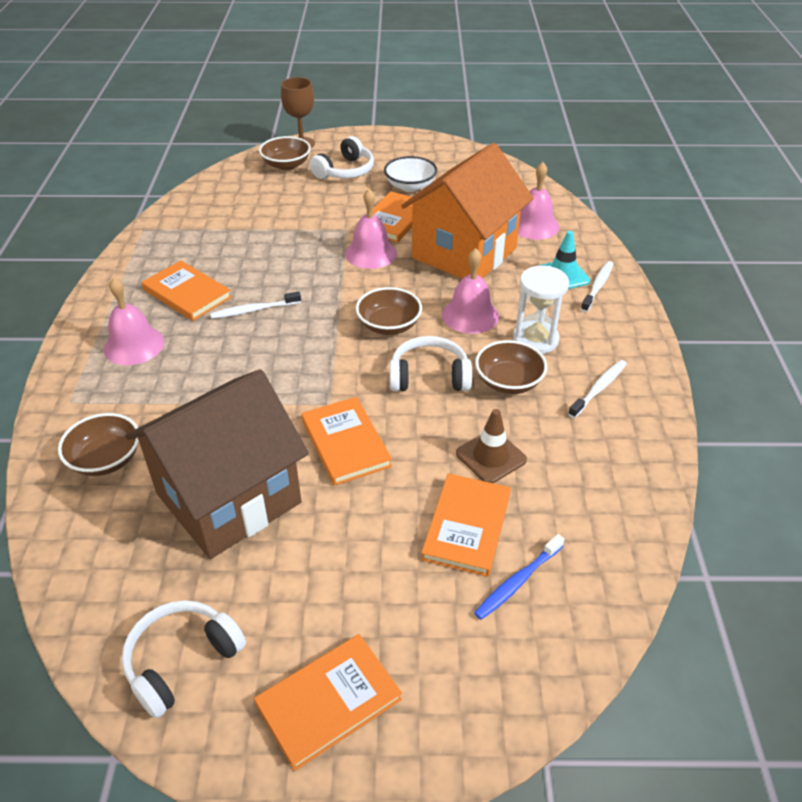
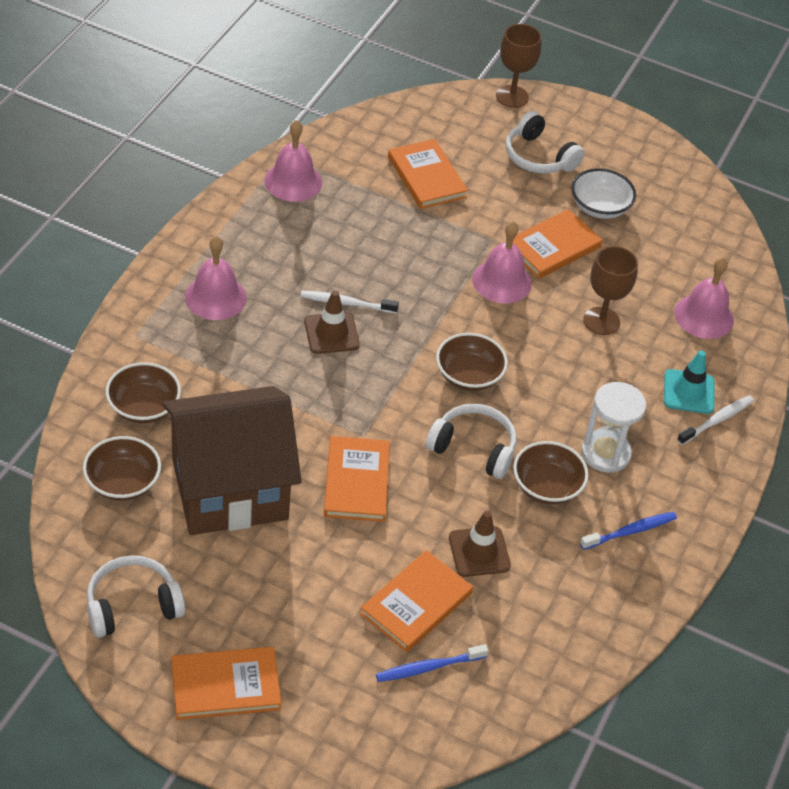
camera: 20 degrees right, 5 degrees up
(187, 293) = (291, 256): orange book -> orange book (426, 177)
(254, 336) = (331, 333): none -> brown traffic cone
(286, 165) = (477, 123): brown bowl -> brown bowl (123, 482)
(345, 171) = (539, 157): white headphones -> white headphones turned 75 degrees clockwise
(464, 253) = (601, 321): orange house -> brown goblet
(470, 315) = (558, 398): pink bell -> pink bell (293, 181)
(599, 388) = (630, 531): white toothbrush -> blue toothbrush

